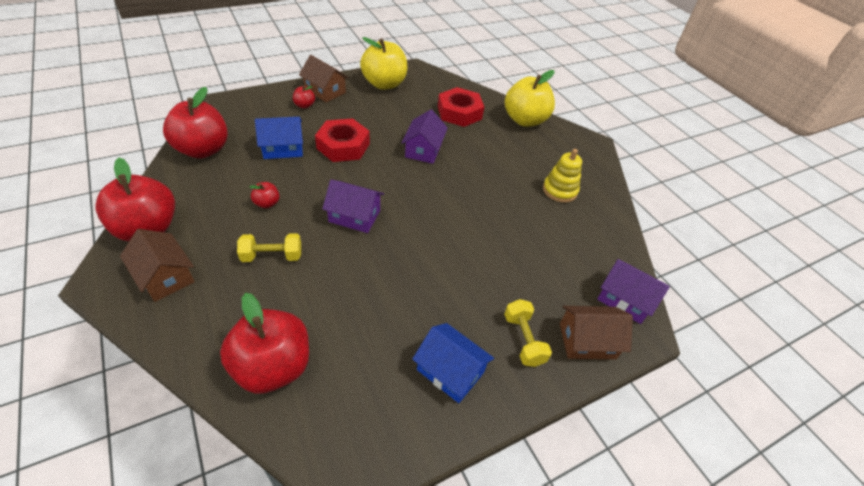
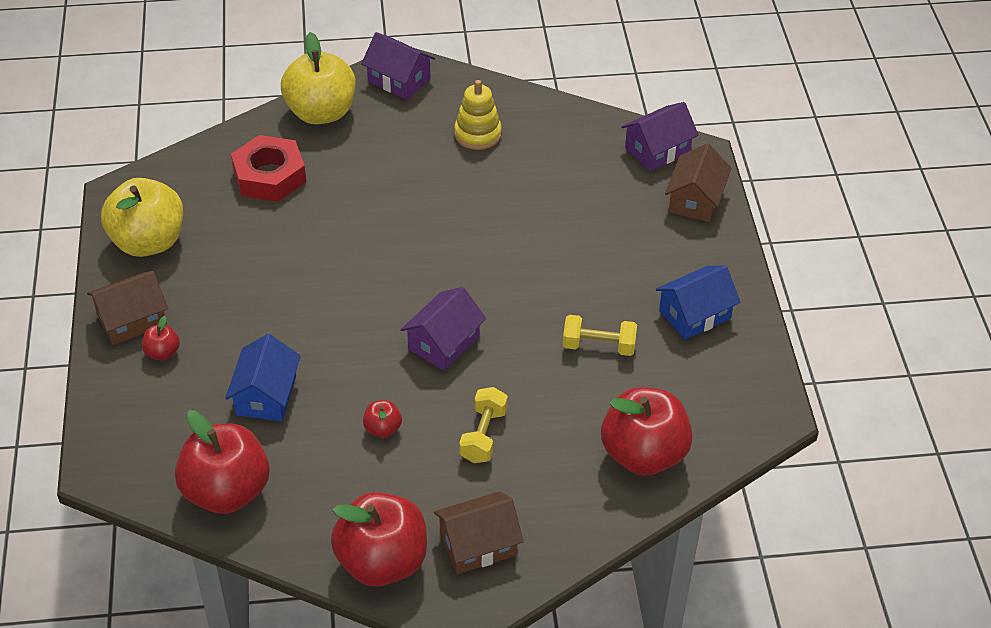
camera: 65 degrees left, 0 degrees up
(343, 146) = (291, 325): red nut -> none
(423, 150) = (339, 240): purple house -> purple house (399, 80)
(523, 340) = (678, 247): yellow dumbbell -> yellow dumbbell (598, 346)

